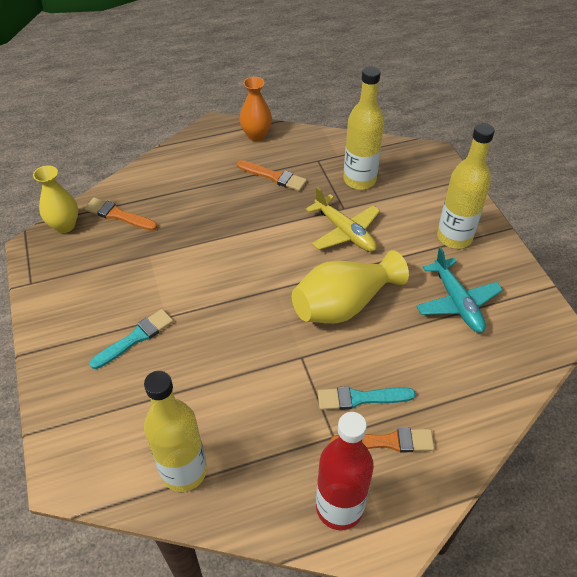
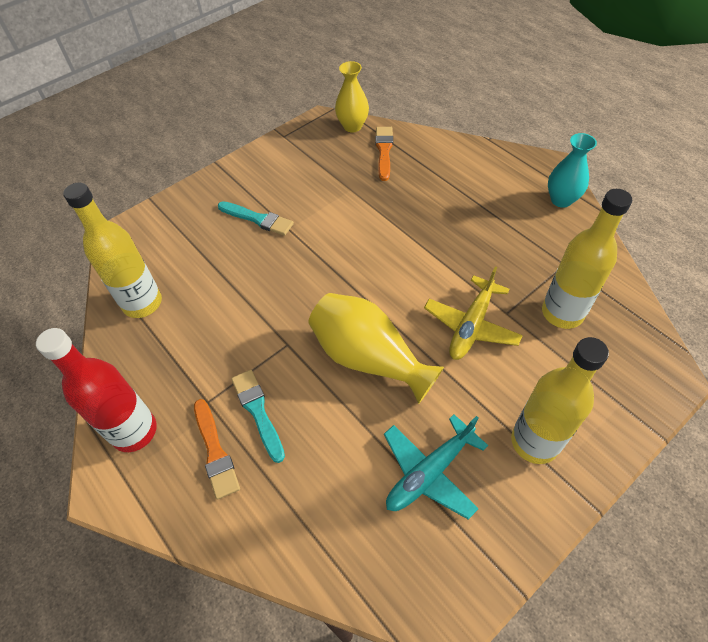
camera: 70 degrees right, 5 degrees up
(256, 135) = (561, 200): orange vase -> turquoise vase
(274, 176) = (510, 236): orange brush -> none

